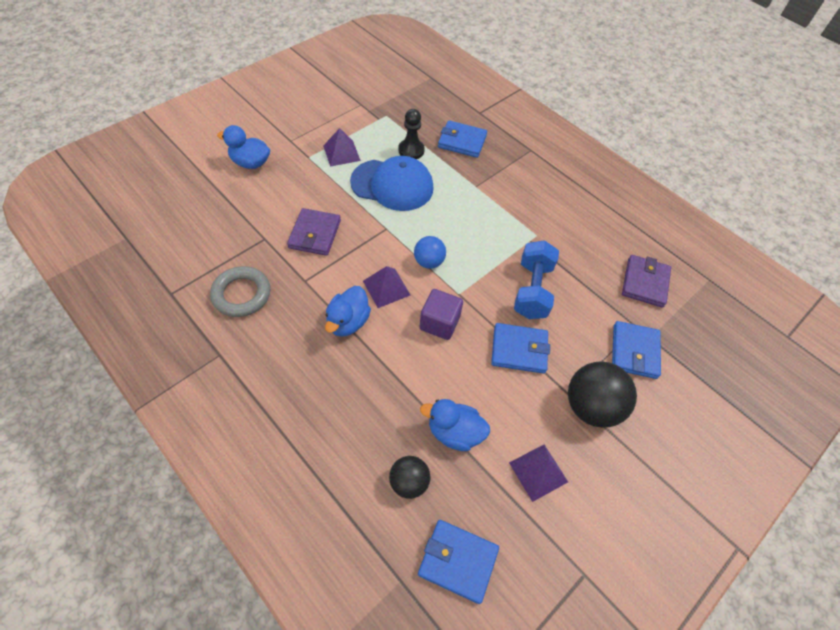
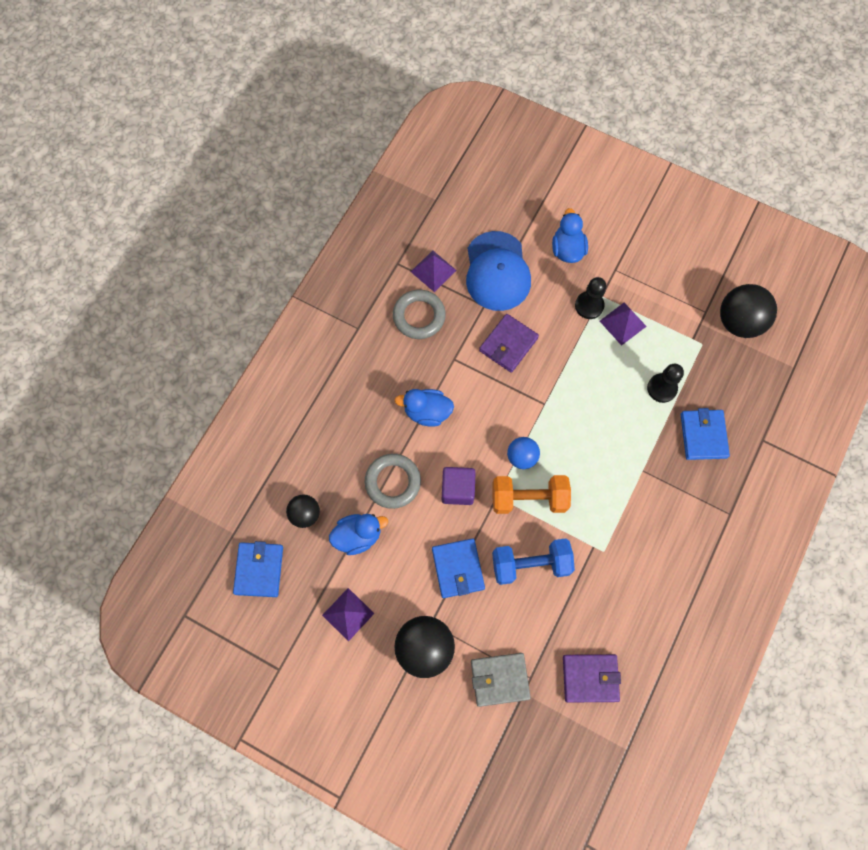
camera: 75 degrees right, 15 degrees up
(312, 167) = (589, 306): none -> black pawn
(314, 234) = (508, 344): purple wallet -> purple wallet turned 45 degrees counterclockwise
(380, 90) = (739, 322): none -> black ball
(386, 288) = (476, 430): purple pyramid -> purple pyramid (433, 271)
(392, 185) = (603, 388): blue cap -> blue cap (497, 271)
(408, 378) = (393, 482): none -> grey ring
(454, 432) = (358, 536): blue duck -> blue duck turned 75 degrees clockwise
(470, 270) = (529, 498): none -> orange dumbbell
(634, 351) = (499, 679): blue wallet -> grey wallet

